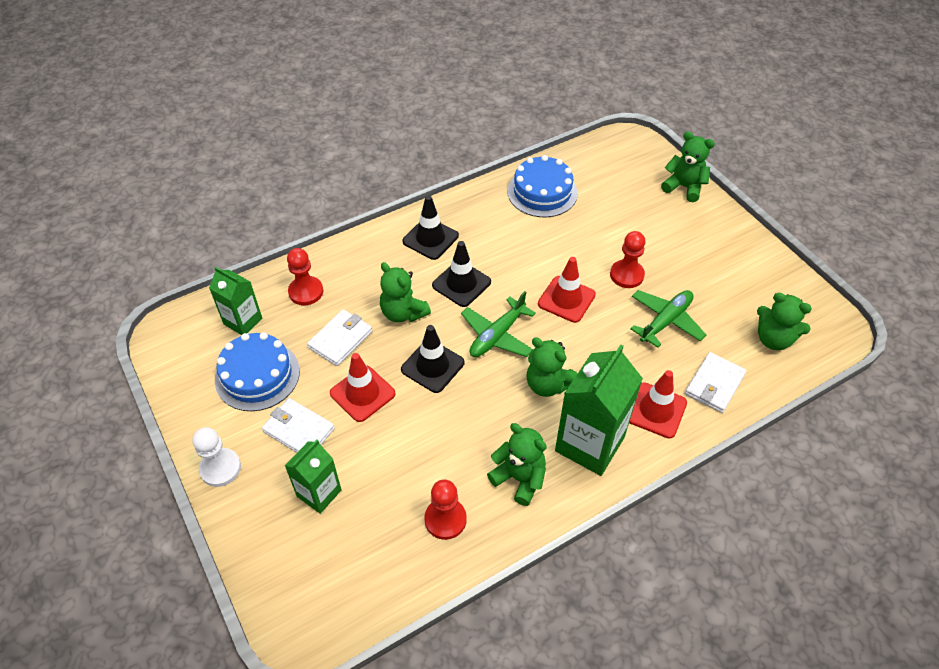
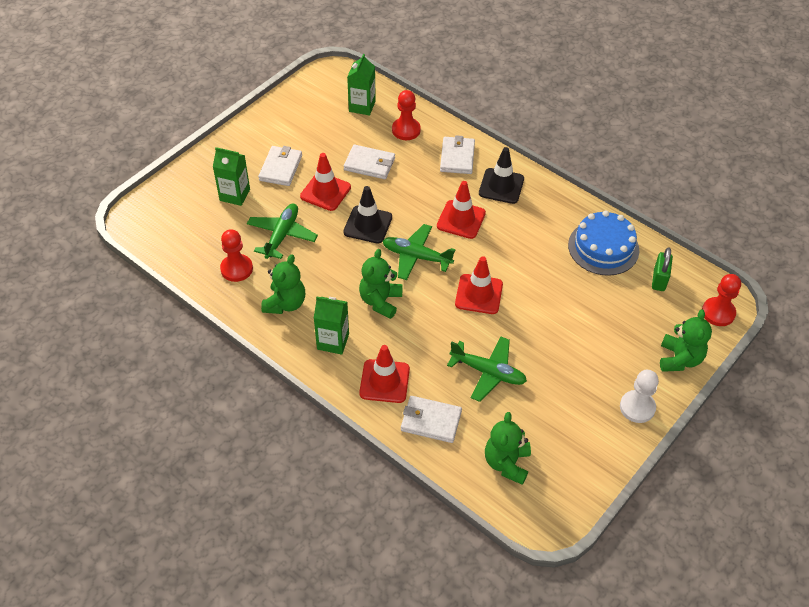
camera: 70 degrees right, 0 degrees up
(220, 468) = (236, 139): white pawn -> white pawn (637, 407)
(257, 375) = (318, 131): blue cake -> none
(371, 261) = (457, 157): none -> white wallet
(403, 313) = (412, 192): green teddy bear -> none
(411, 456) = (282, 235): none -> green plane
(461, 284) = (461, 219): black traffic cone -> red traffic cone
(589, 444) = (333, 341): green carton -> green carton, size x0.59
(593, 170) = (659, 280): none -> green padlock
(626, 275) = (530, 333): red pawn -> red pawn (718, 313)

